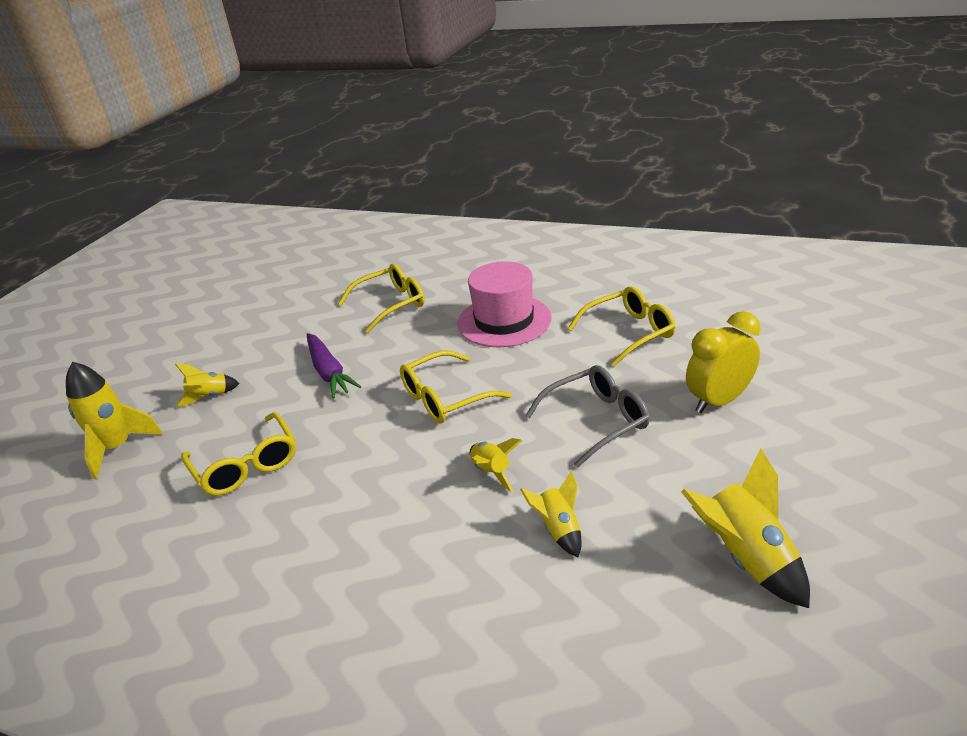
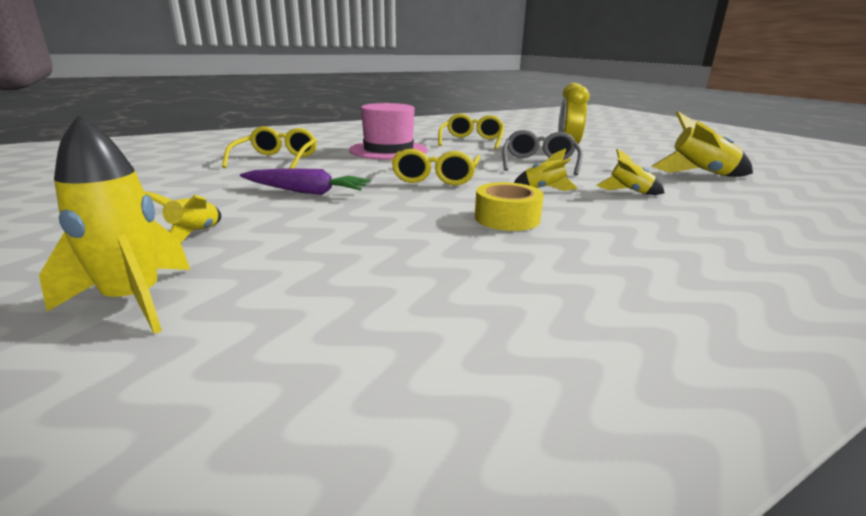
camera: 55 degrees left, 10 degrees down
(246, 465) = (361, 246): yellow glasses -> none
(373, 494) = (507, 218): none -> yellow tape

